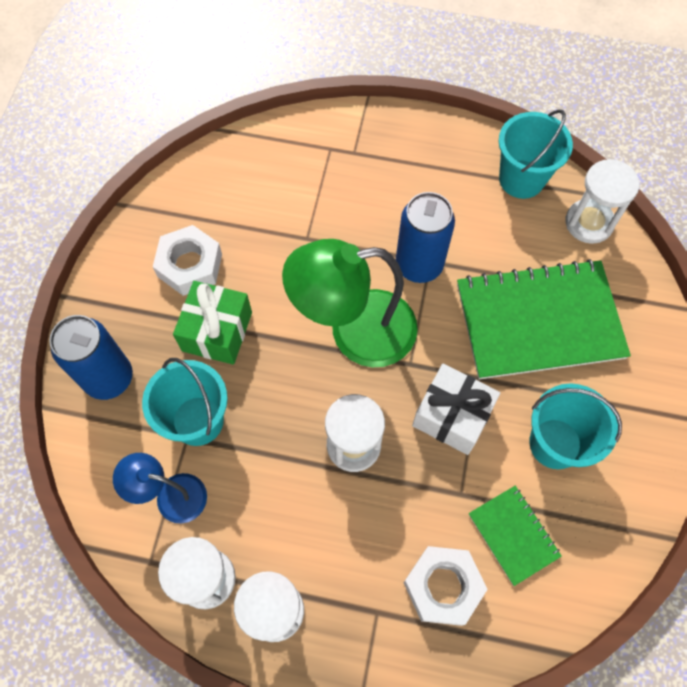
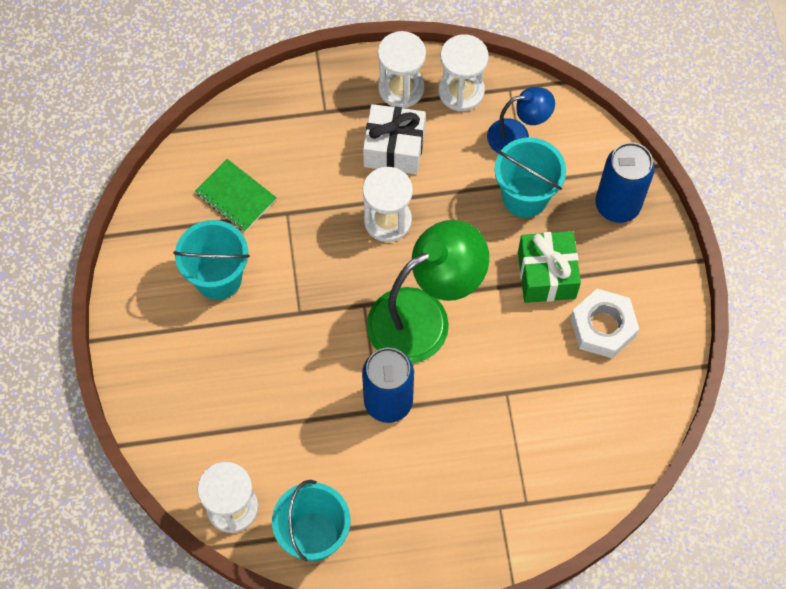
camera: 160 degrees right, 0 degrees up
(443, 587) = (281, 143): white nut -> none
(452, 416) = (312, 272): white gift -> white gift (394, 149)
(539, 321) = (258, 384): green notebook -> none

